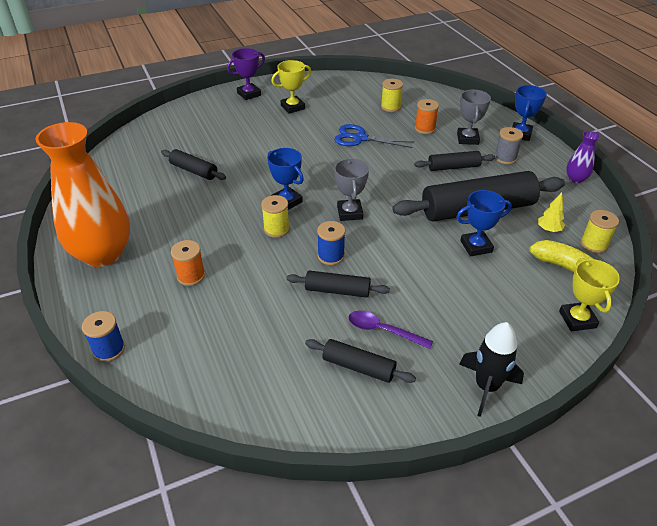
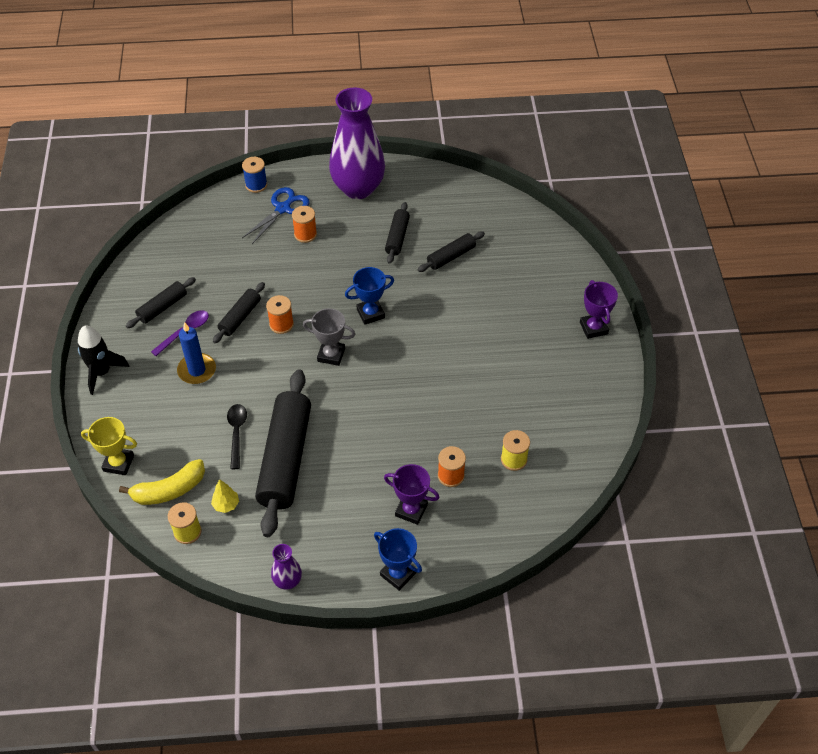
camera: 110 degrees right, 10 degrees up
(103, 254) = (358, 188): orange vase -> purple vase
(276, 229) = (334, 297): yellow spool -> none
(292, 107) = (547, 361): yellow trophy -> none
(331, 256) = (281, 324): blue spool -> orange spool
(360, 138) = (455, 405): blue scissors -> blue scissors (283, 209)
(427, 300) = (197, 370): none -> blue candle
(453, 167) = (363, 470): black rolling pin -> black rolling pin (397, 237)
(467, 139) = (411, 510): grey trophy -> purple trophy
(476, 246) = (237, 433): blue trophy -> black spoon
(505, 158) = (357, 530): grey spool -> none

